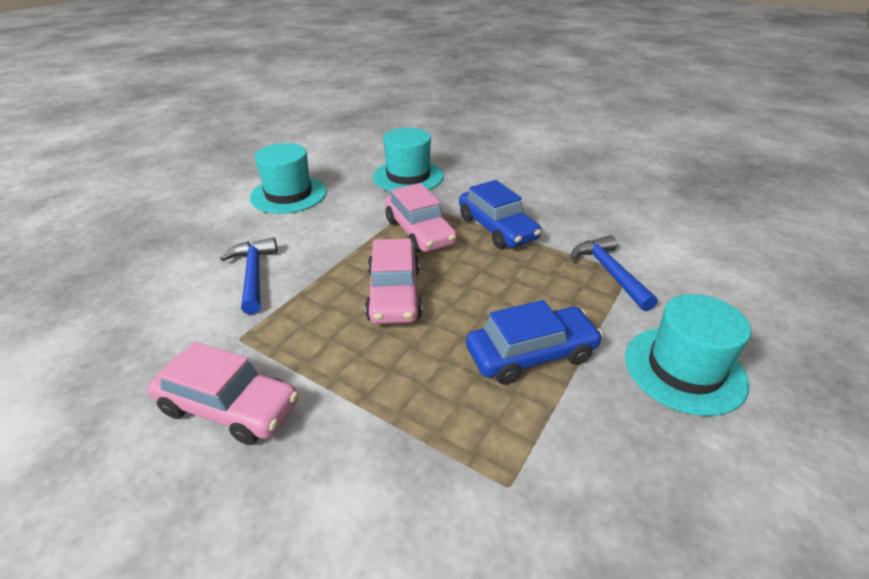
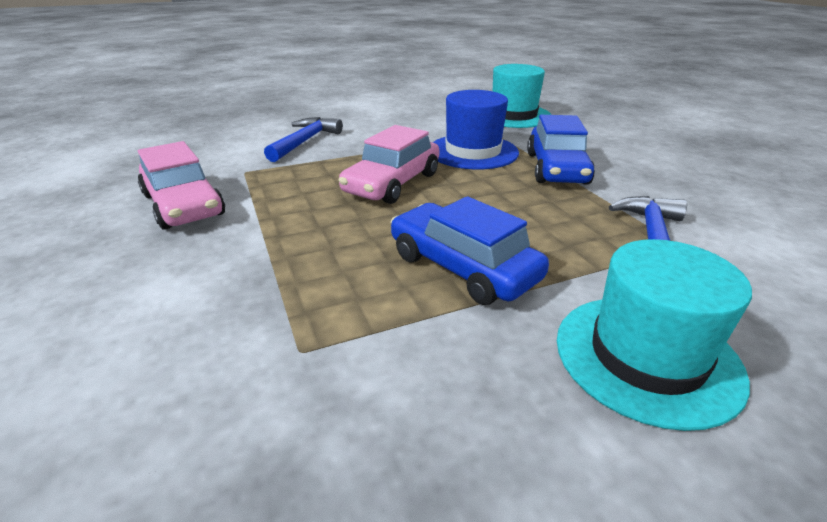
camera: 35 degrees right, 5 degrees down
(288, 194) = (395, 105): turquoise hat -> none
(419, 232) = (473, 151): pink car -> blue hat
(531, 354) = (463, 267): blue car -> blue car turned 150 degrees counterclockwise

